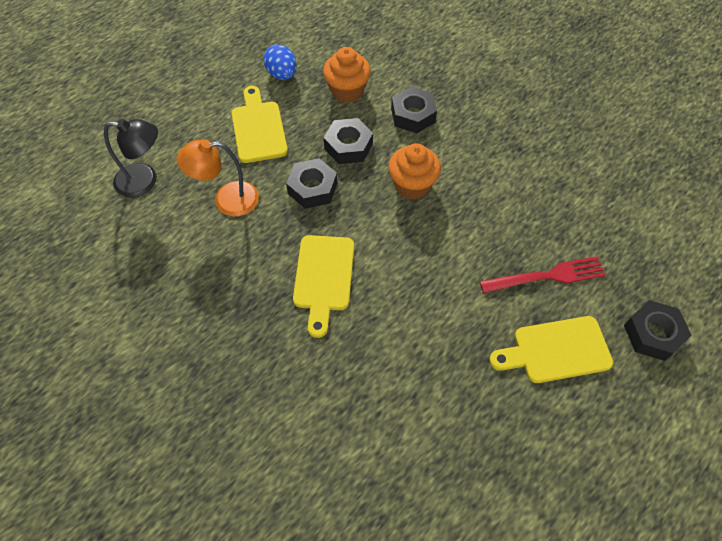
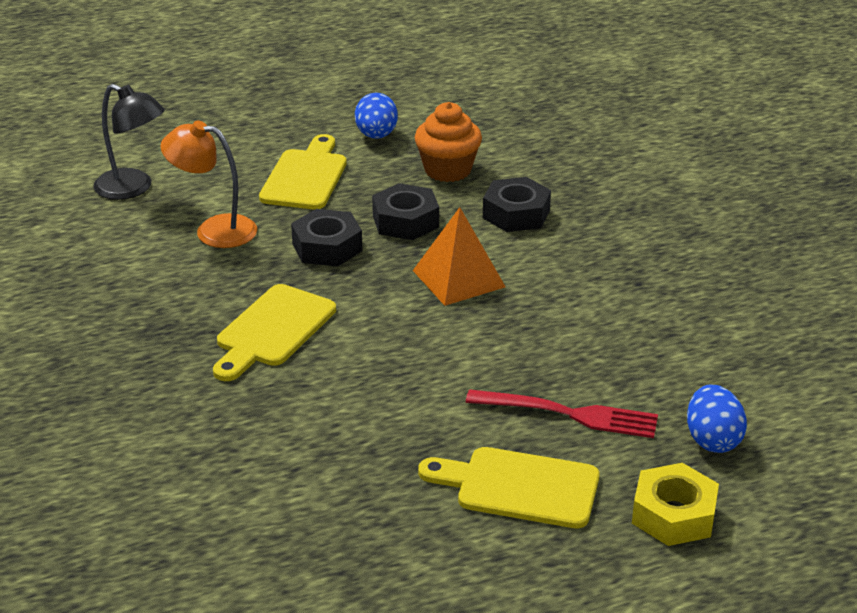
camera: 25 degrees right, 25 degrees down
(412, 185) = (458, 278): orange cupcake -> orange pyramid
(637, 263) = (712, 440): none -> blue egg
(653, 334) = (674, 514): black nut -> yellow nut

